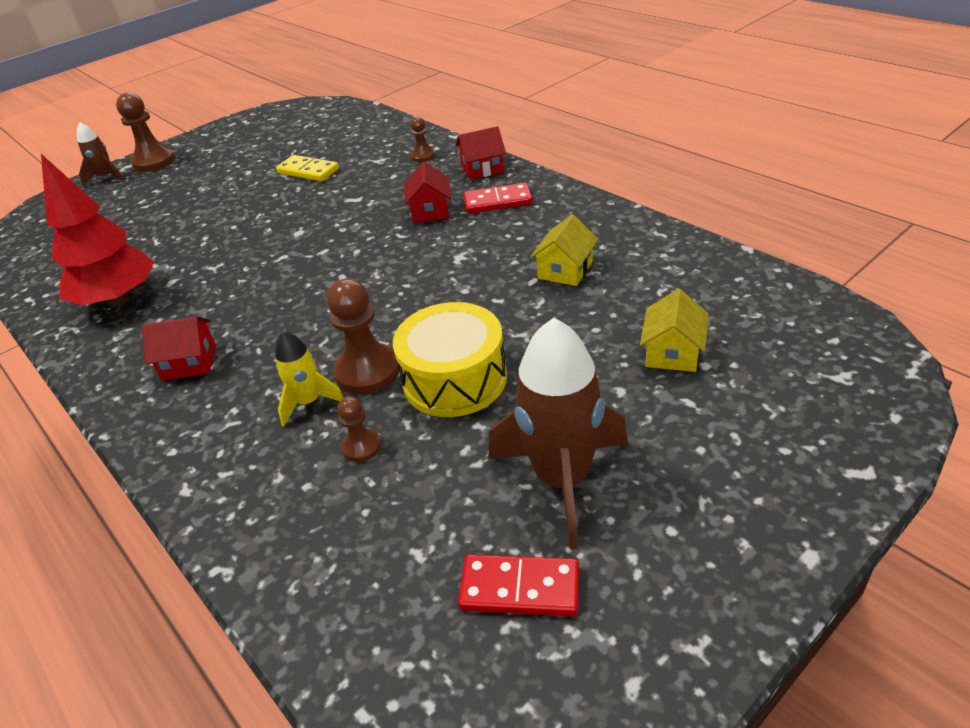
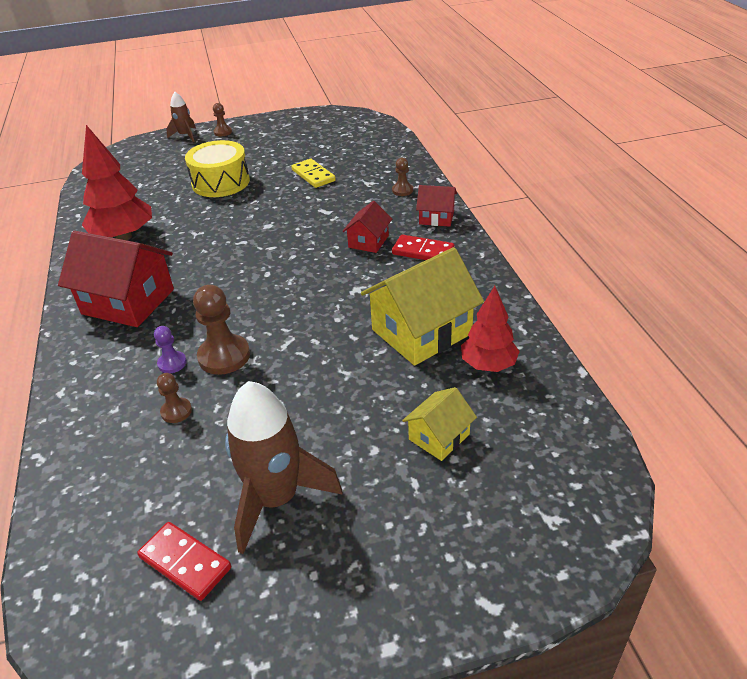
camera: 25 degrees right, 0 degrees up
(154, 161) = (223, 132): brown pawn -> brown pawn, size x0.54
(189, 362) = (128, 301): red house -> red house, size x1.92
(309, 402) = (172, 363): yellow rocket -> purple pawn
(454, 379) = (272, 388): yellow drum -> yellow drum (221, 182)
(565, 270) = (421, 332): yellow house -> yellow house, size x1.92
(658, 274) = (488, 365): none -> red tree

